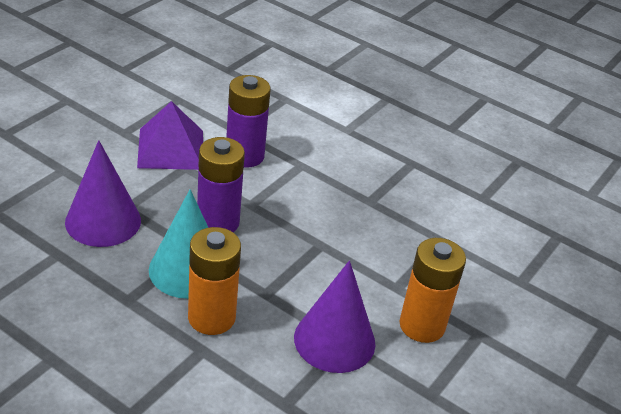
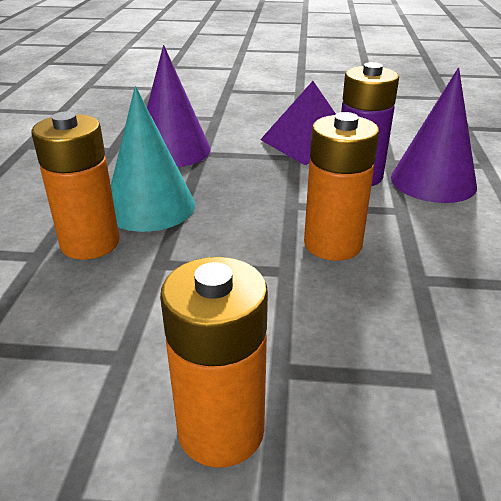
camera: 65 degrees right, 5 degrees down
(218, 222) = (238, 197): purple battery -> none
(312, 212) = (332, 244): none -> orange battery
(334, 340) = (118, 345): purple cone -> purple cone (433, 181)

